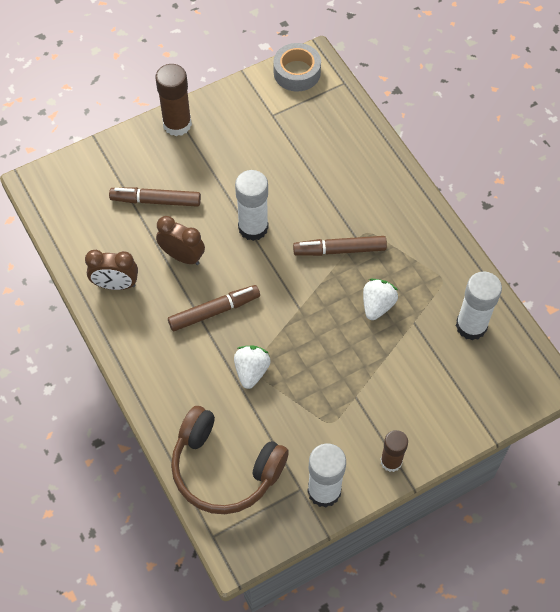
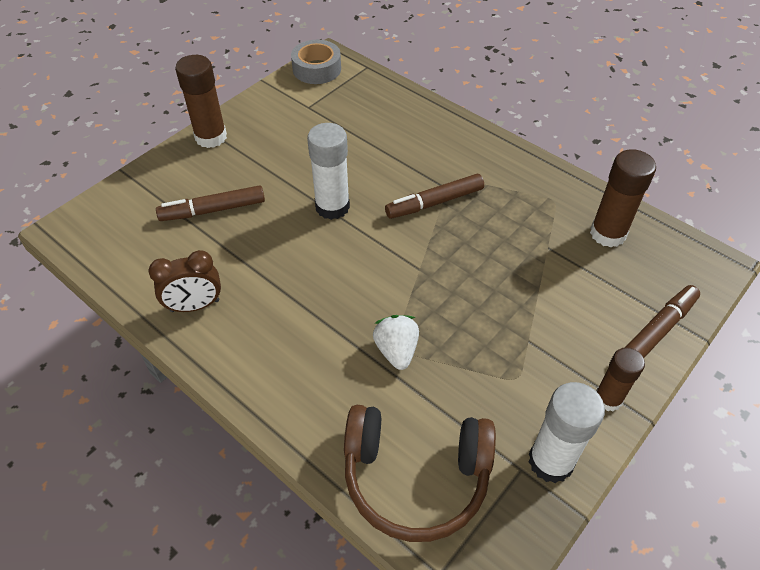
camera: 20 degrees left, 10 degrees down
(182, 256) = (264, 255): brown clock -> none
(214, 311) = (324, 300): brown marker -> brown marker (657, 331)
(377, 305) = (501, 242): white strawberry -> none
(471, 326) = (607, 234): white glue stick -> brown glue stick

